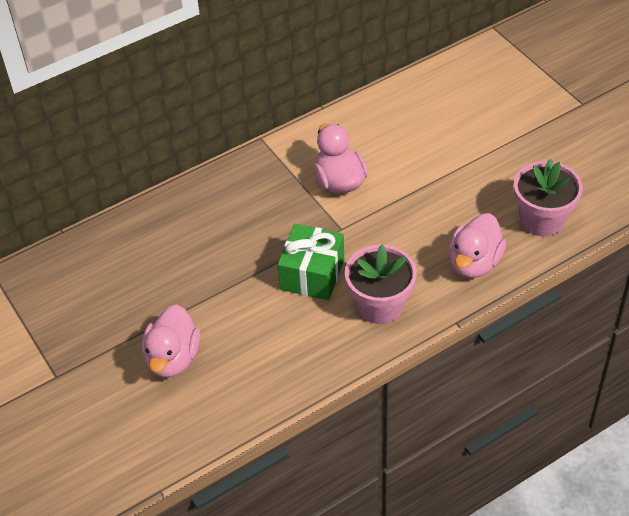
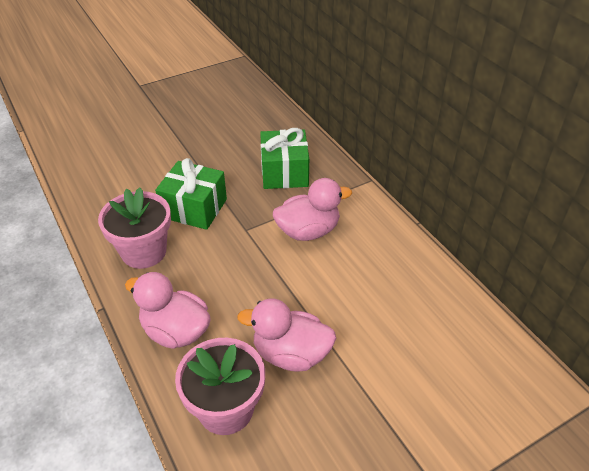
camera: 90 degrees right, 5 degrees down
(173, 358) = (133, 133): pink duck -> pink duck (291, 354)
(250, 205) = (284, 172): none -> green gift

